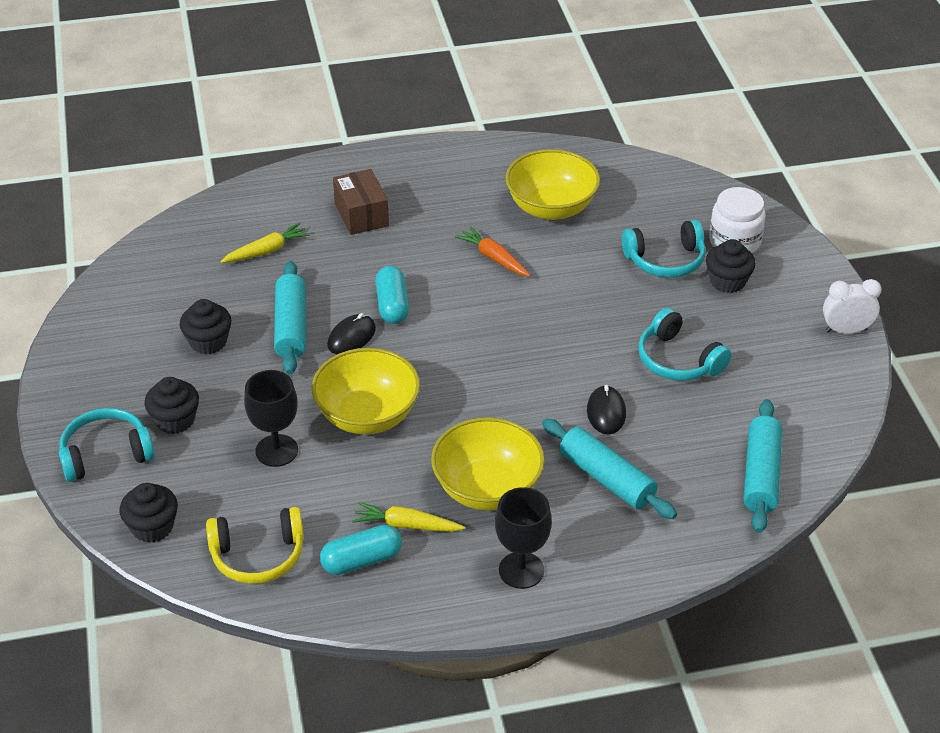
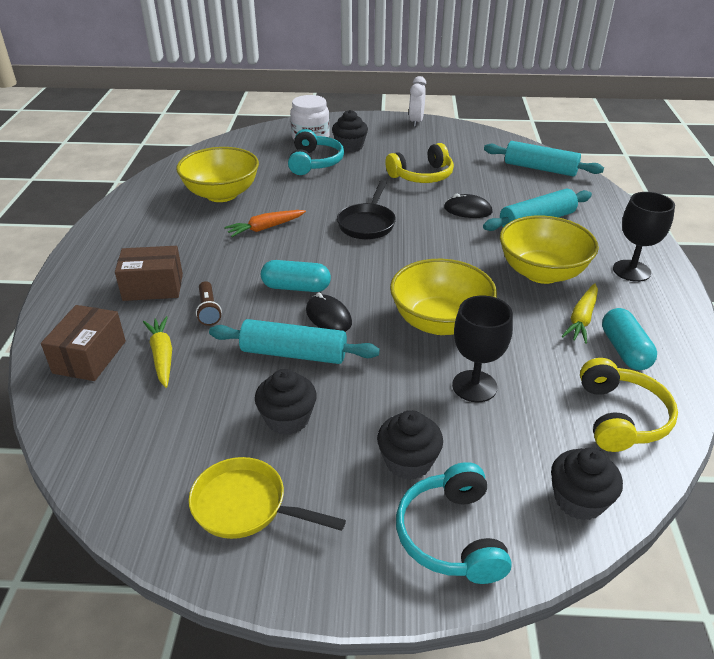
camera: 75 degrees left, 5 degrees down
(116, 341) = (246, 506): none -> yellow pan
(254, 212) = (90, 357): none -> brown box
(337, 259) = (208, 310): none -> brown flashlight
(536, 332) = (367, 224): none -> black pan
(678, 360) = (422, 176): turquoise headphones -> yellow headphones

